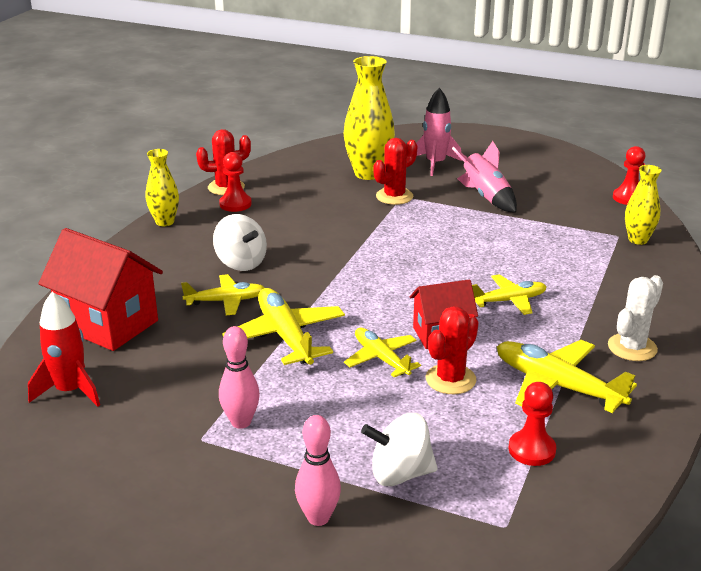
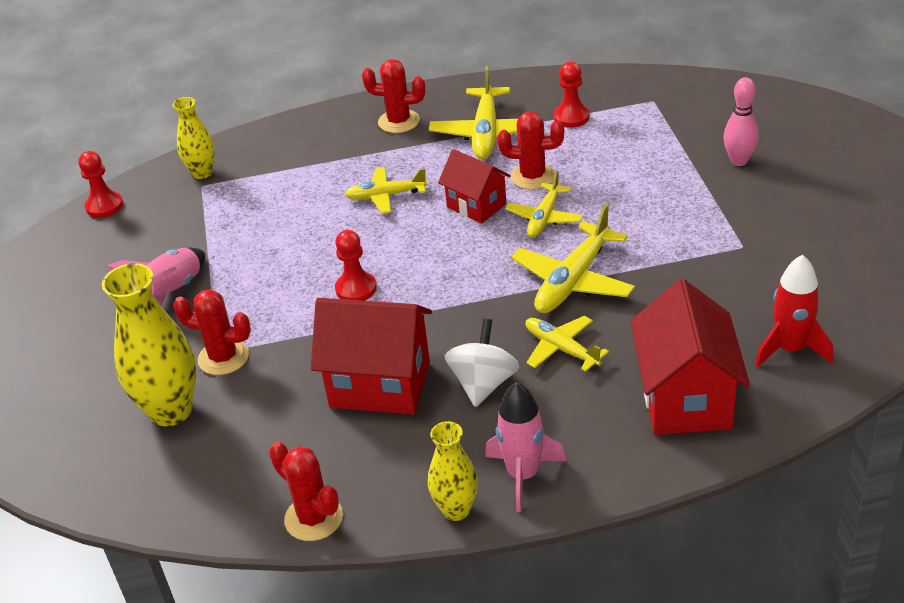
camera: 120 degrees left, 10 degrees up
(235, 204) = (354, 477): red pawn -> red pawn (356, 289)
(241, 422) = (702, 239): pink bowling pin -> none
(294, 232) = (380, 384): none -> red house
(400, 474) = (660, 152): white spinning top -> none
(435, 164) = (99, 370): pink rocket -> pink rocket (523, 475)
(509, 301) = (386, 196): yellow plane -> yellow plane turned 45 degrees counterclockwise
(632, 347) = (399, 121): white cactus -> red cactus

